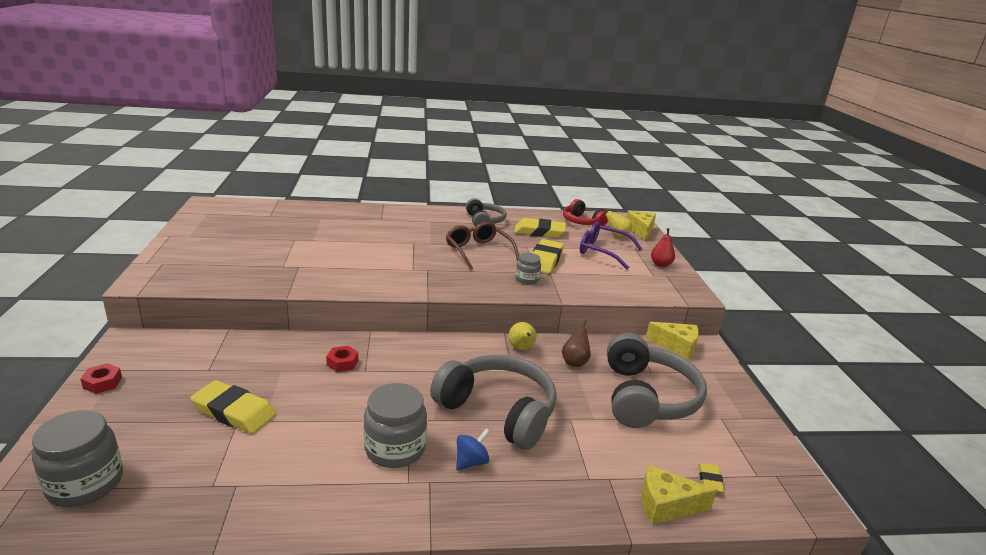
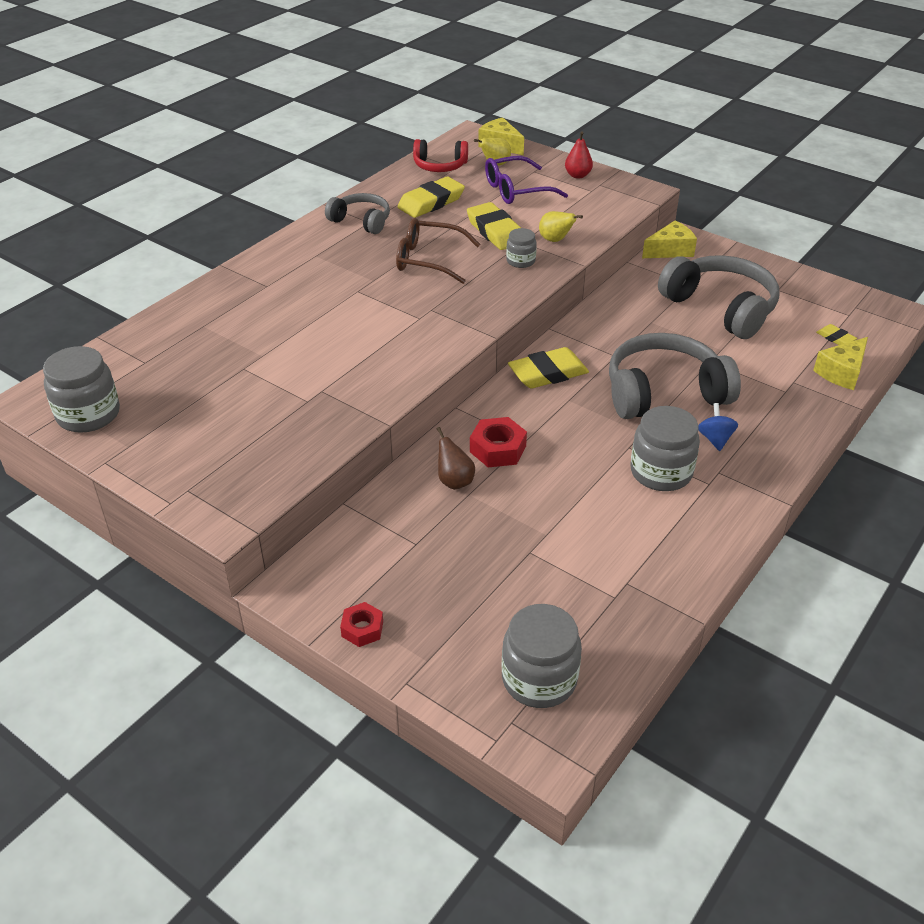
camera: 45 degrees left, 15 degrees up
(208, 218) = (88, 414): none -> grey jar
(234, 412) = (513, 549): yellow eraser -> yellow eraser (548, 373)
(342, 363) = (497, 449): red nut -> red nut, size x1.52
(521, 348) = (587, 332): yellow pear -> yellow pear (555, 240)
(574, 362) = (637, 315): brown pear -> brown pear (454, 481)

